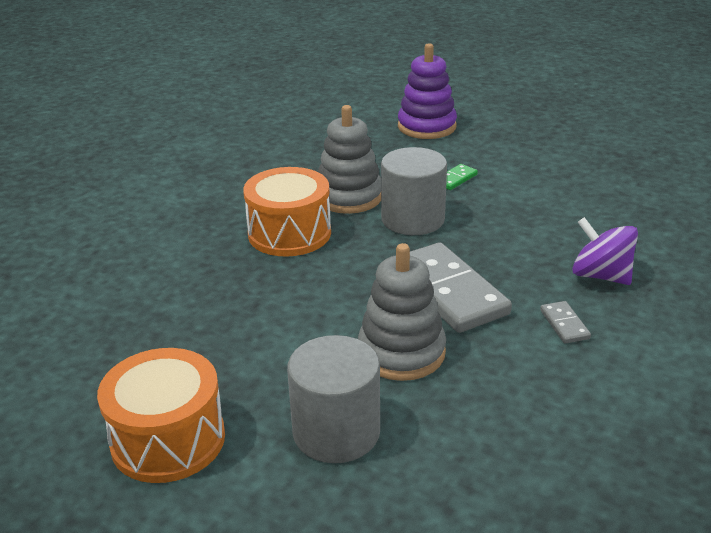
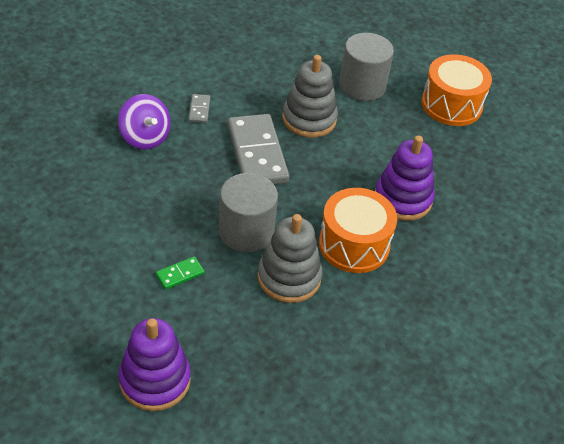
camera: 170 degrees left, 15 degrees up
(238, 286) = (403, 199): none -> purple stacking toy

